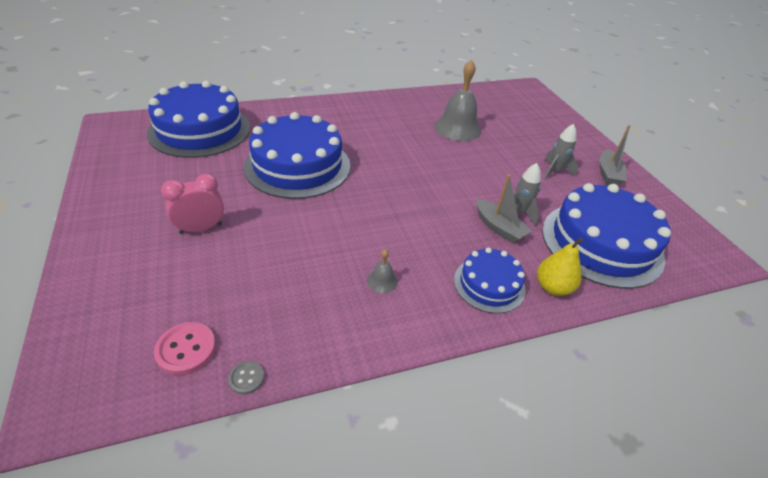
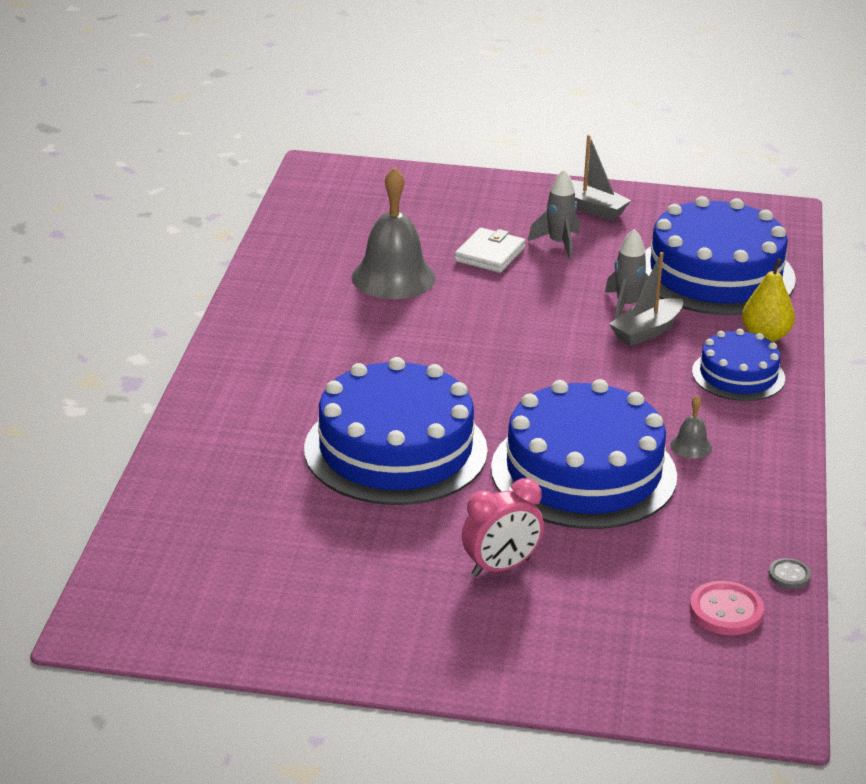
camera: 60 degrees left, 10 degrees down
(200, 130) = (207, 526): blue cake -> blue cake (583, 472)
(201, 228) = (501, 567): pink clock -> pink clock turned 120 degrees counterclockwise
(499, 228) = (646, 331): grey boat -> grey boat turned 150 degrees clockwise
(514, 151) = (490, 254): none -> white wallet

